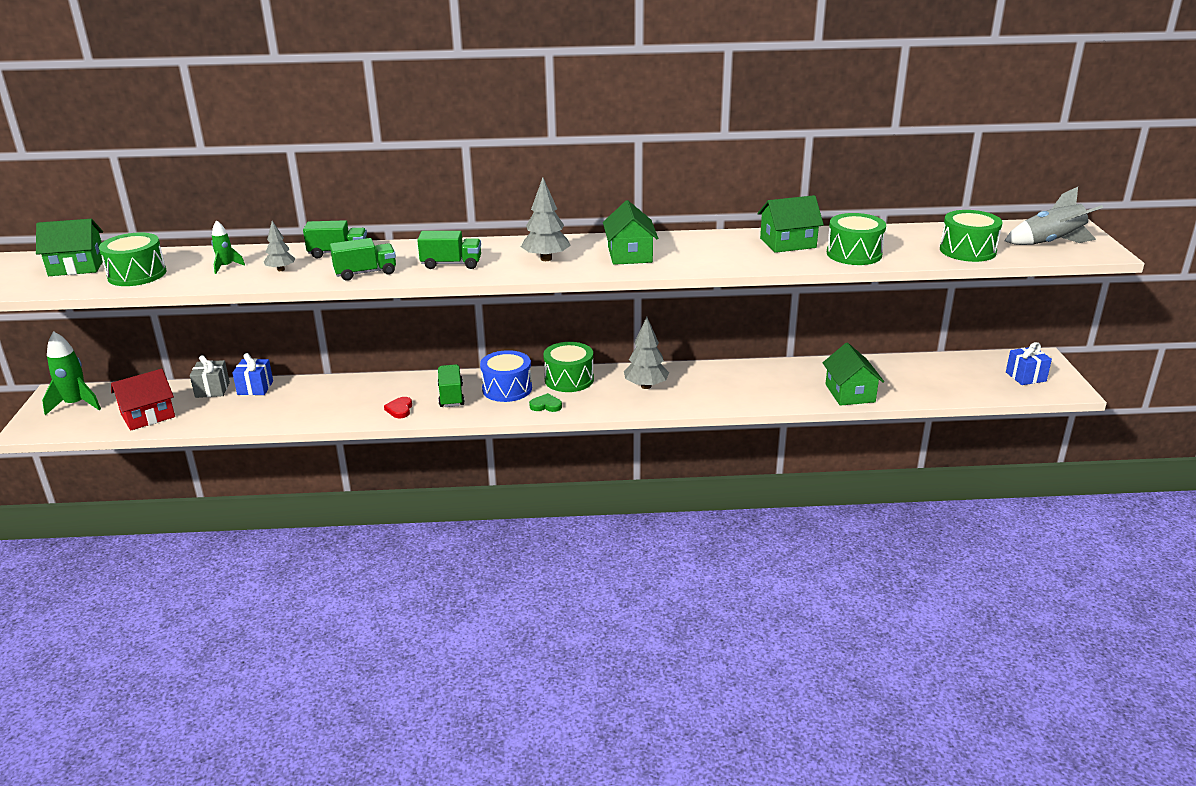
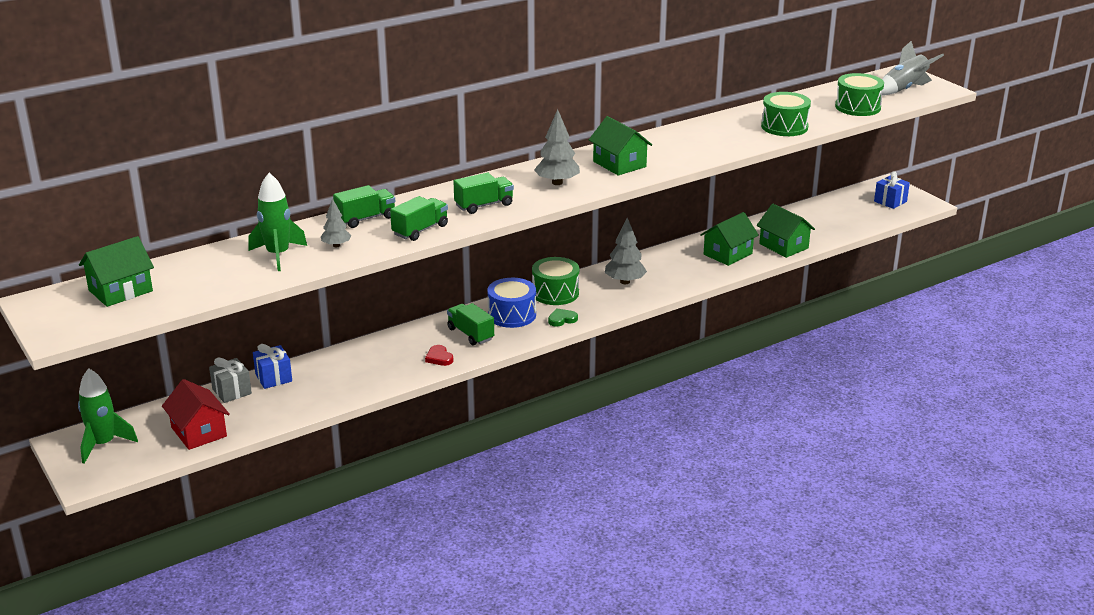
camera: 30 degrees left, 0 degrees up
(137, 274) = (200, 283): green drum -> none
(148, 416) = (199, 432): red house -> red house turned 60 degrees counterclockwise
(226, 267) = (278, 255): green rocket -> green rocket, size x1.80
(788, 243) = (726, 128): green house -> green house (727, 254)

